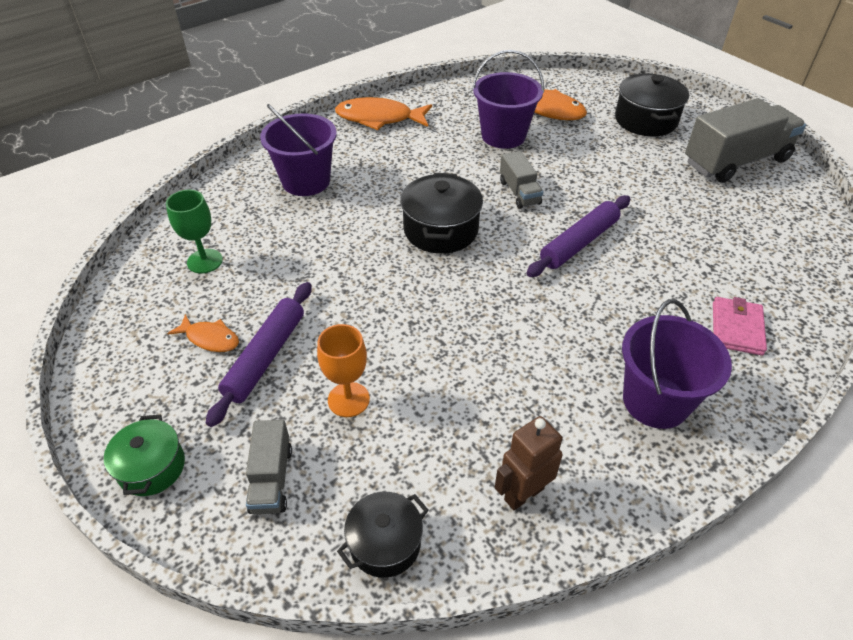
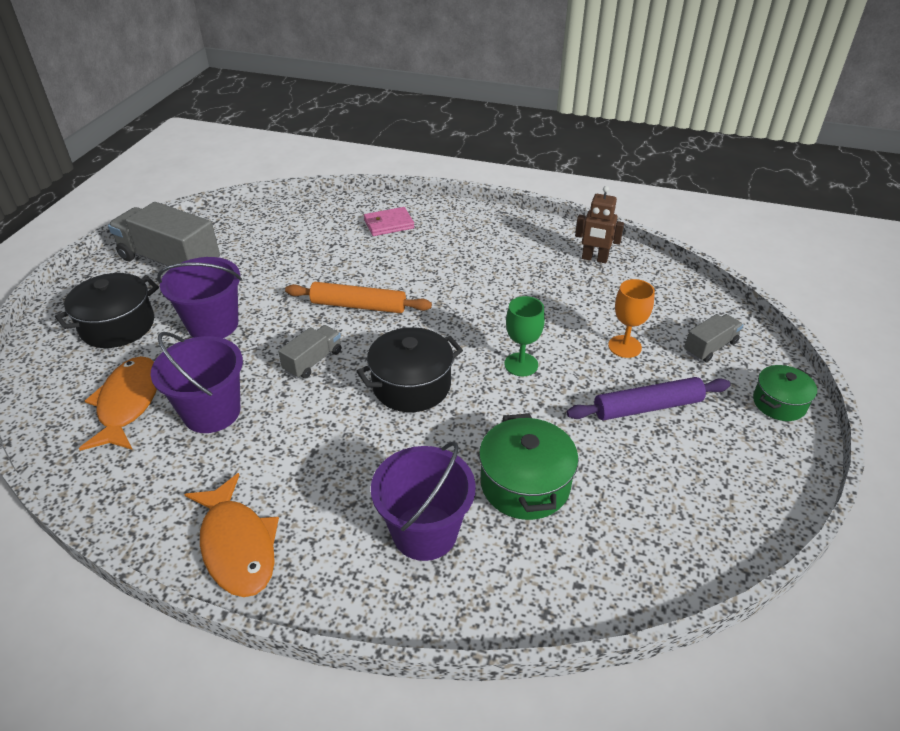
camera: 125 degrees left, 5 degrees down
(205, 261) = (614, 526): green goblet -> green goblet (521, 364)
(210, 338) = (674, 451): orange fish -> none
(285, 239) = (525, 484): none -> green pot
(385, 543) = (679, 289): black pot -> none
(579, 243) = (358, 306): purple rolling pin -> orange rolling pin
(655, 401) = (481, 237): purple bucket -> purple bucket (213, 325)

